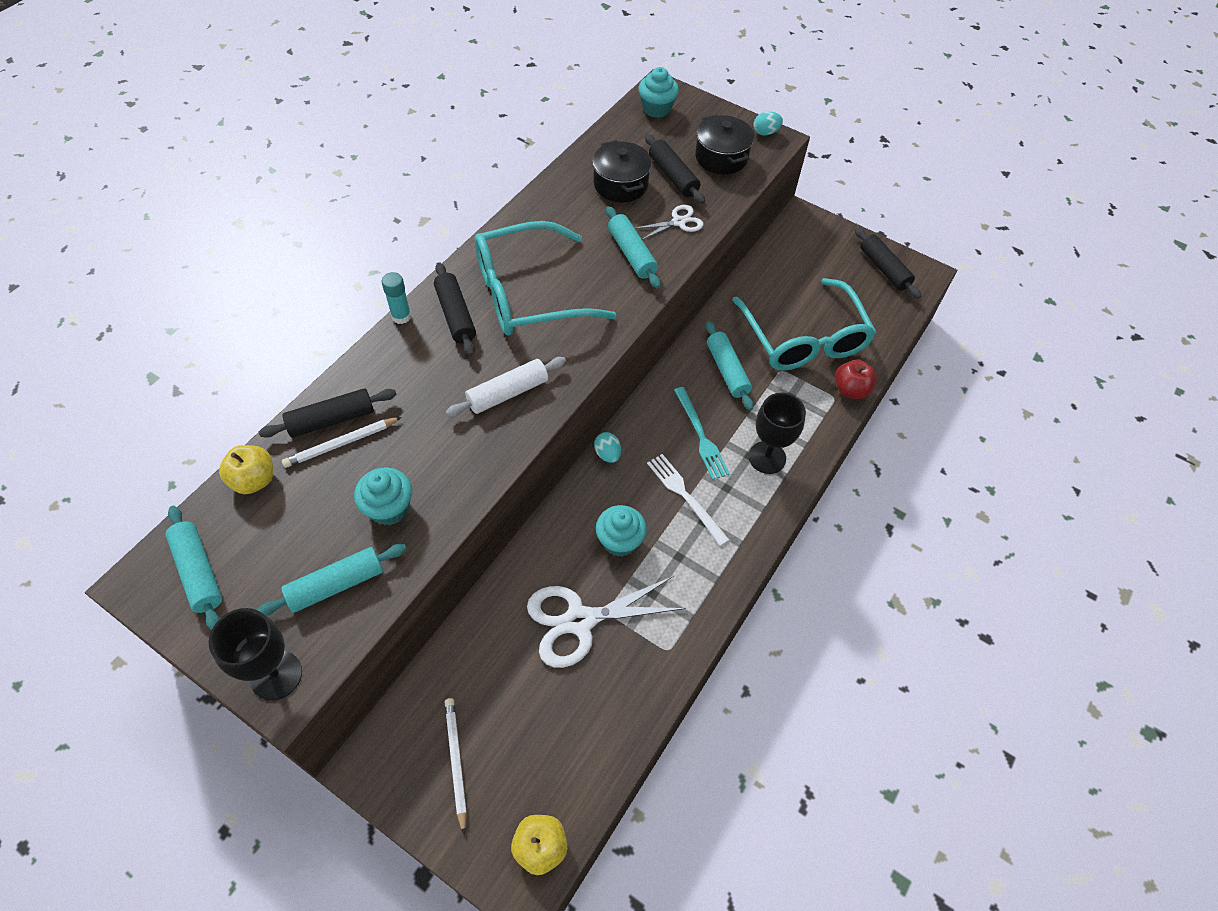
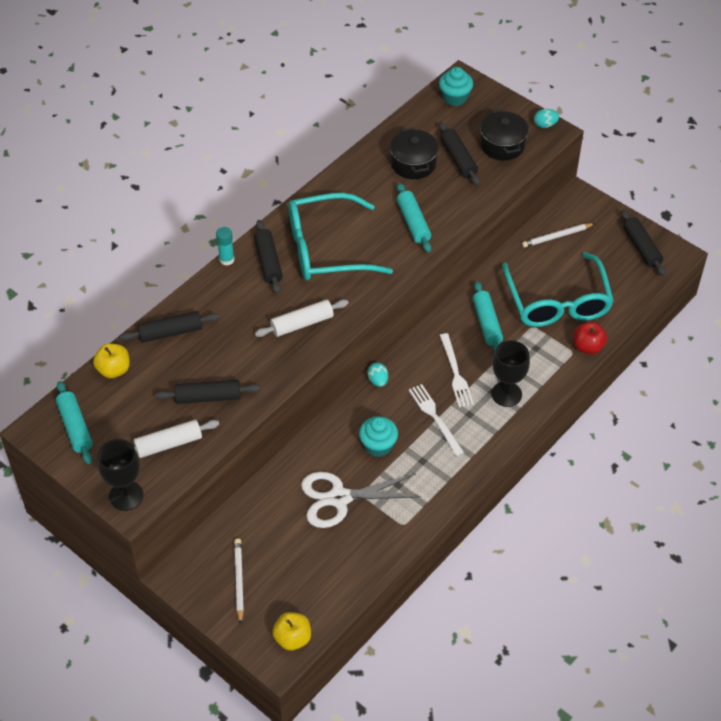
camera: 10 degrees right, 5 degrees down
(336, 585) = (168, 444): turquoise rolling pin -> white rolling pin
(341, 444) = (176, 350): white pencil -> white pencil (556, 236)
(389, 508) = (208, 397): turquoise cupcake -> black rolling pin
(678, 222) = (456, 199): white scissors -> none
(700, 436) = (455, 373): turquoise fork -> white fork

